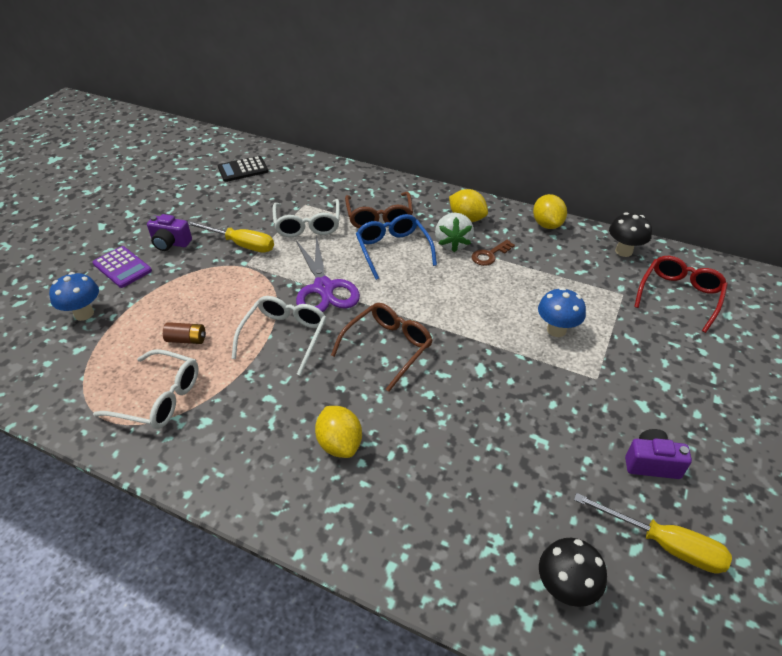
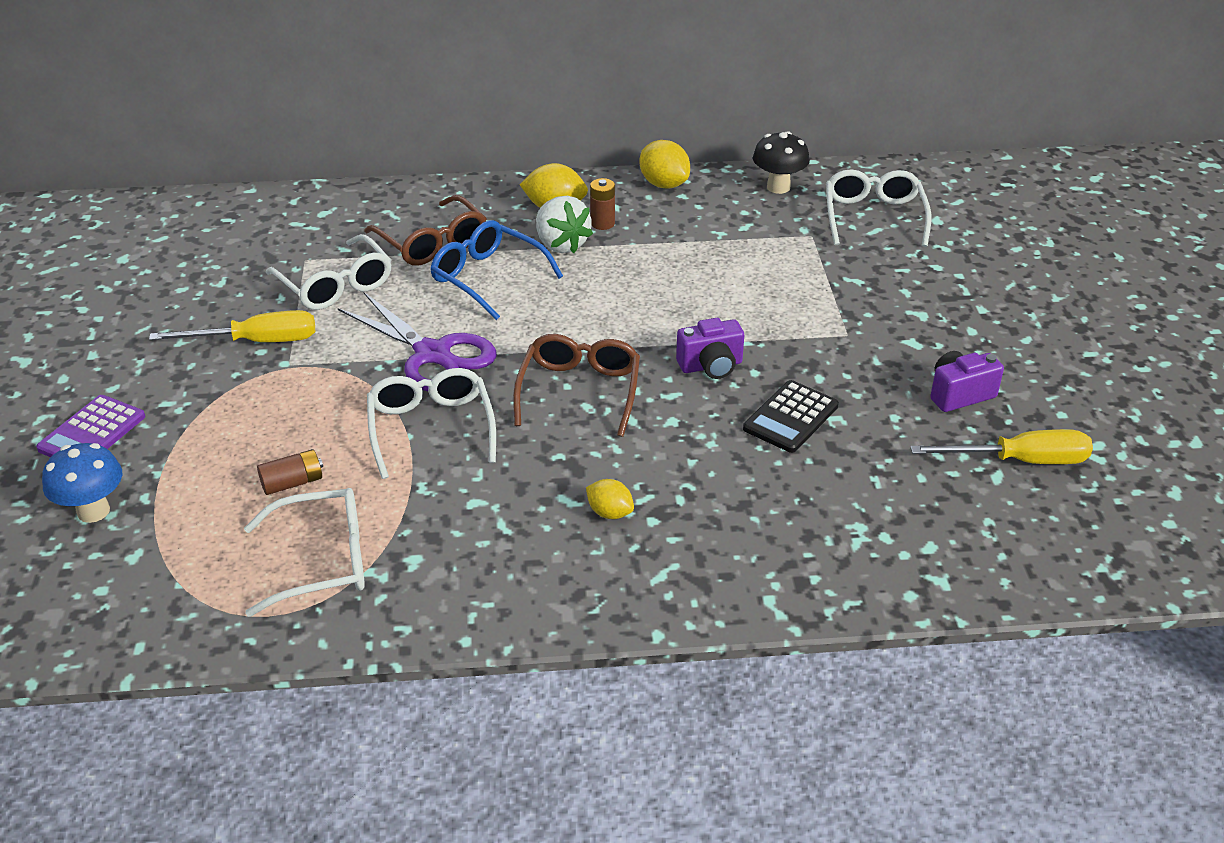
camera: 30 degrees left, 5 degrees down
(122, 267) = (92, 433): purple calculator -> purple calculator turned 105 degrees clockwise
(170, 243) = (140, 376): purple camera -> purple camera (711, 366)
(243, 169) = (158, 242): black calculator -> black calculator (791, 417)
(339, 444) = (610, 513): yellow lemon -> yellow lemon, size x0.63
(488, 238) = (602, 223): none -> brown battery
(490, 255) = (620, 243): brown key -> none
(556, 330) = (765, 300): blue mushroom -> none
(564, 588) = (956, 538): black mushroom -> none
(679, 296) = (873, 217): red glasses -> white glasses

